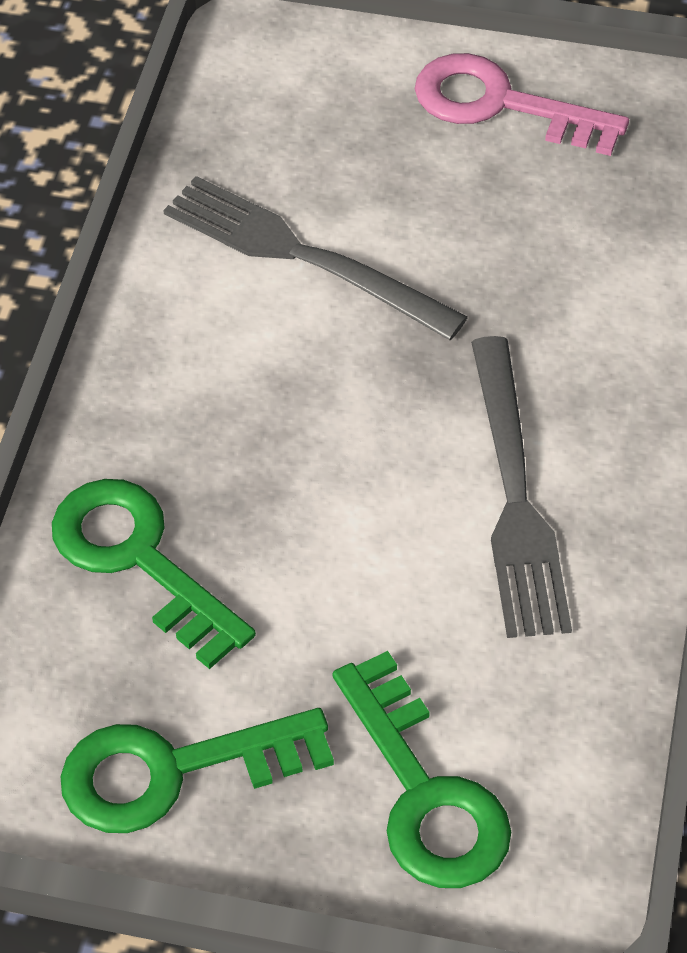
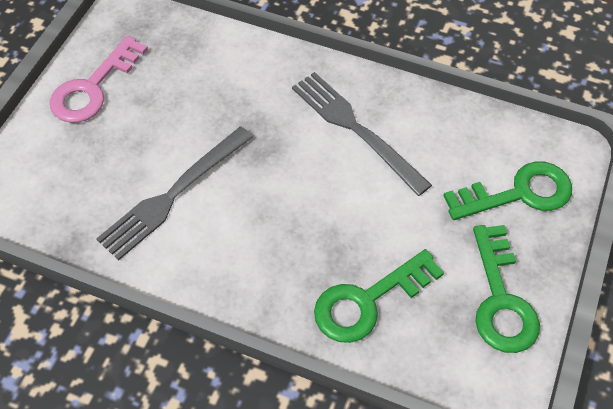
camera: 80 degrees left, 5 degrees up
(515, 497) = (355, 129): grey fork -> grey fork turned 135 degrees counterclockwise

